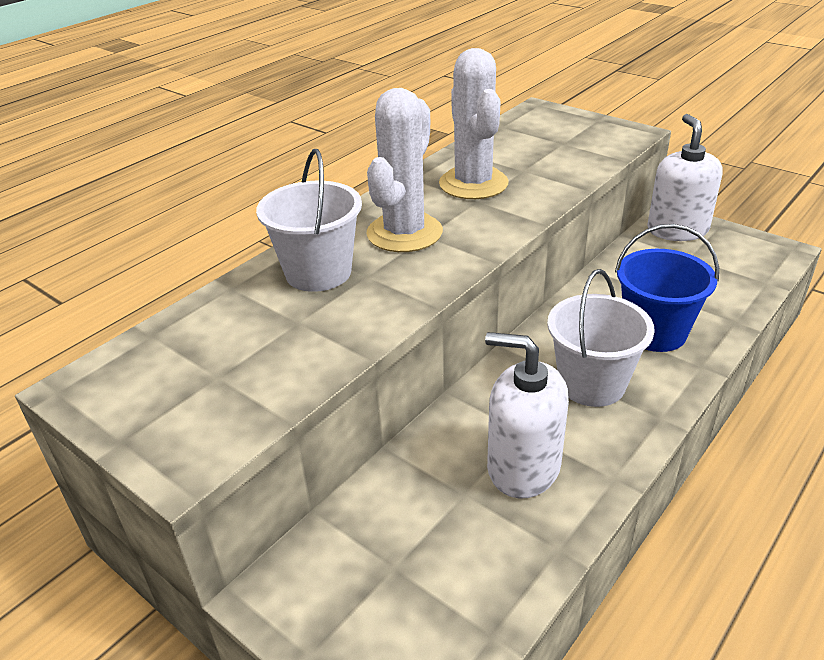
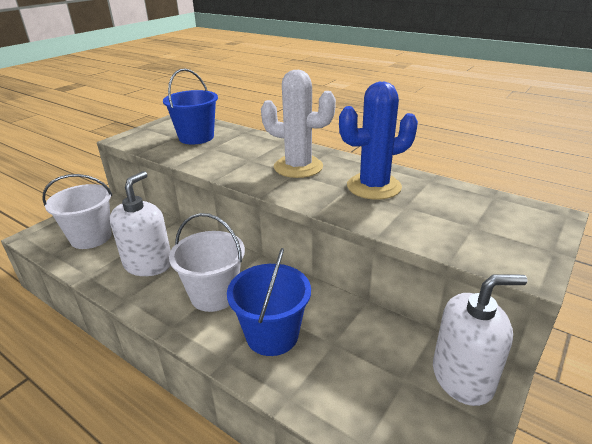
camera: 85 degrees right, 5 degrees down
(231, 346) = (196, 137): none -> blue bucket
(318, 272) = (255, 148): white bucket -> white bucket (91, 237)
(473, 184) = (374, 186): white cactus -> blue cactus

